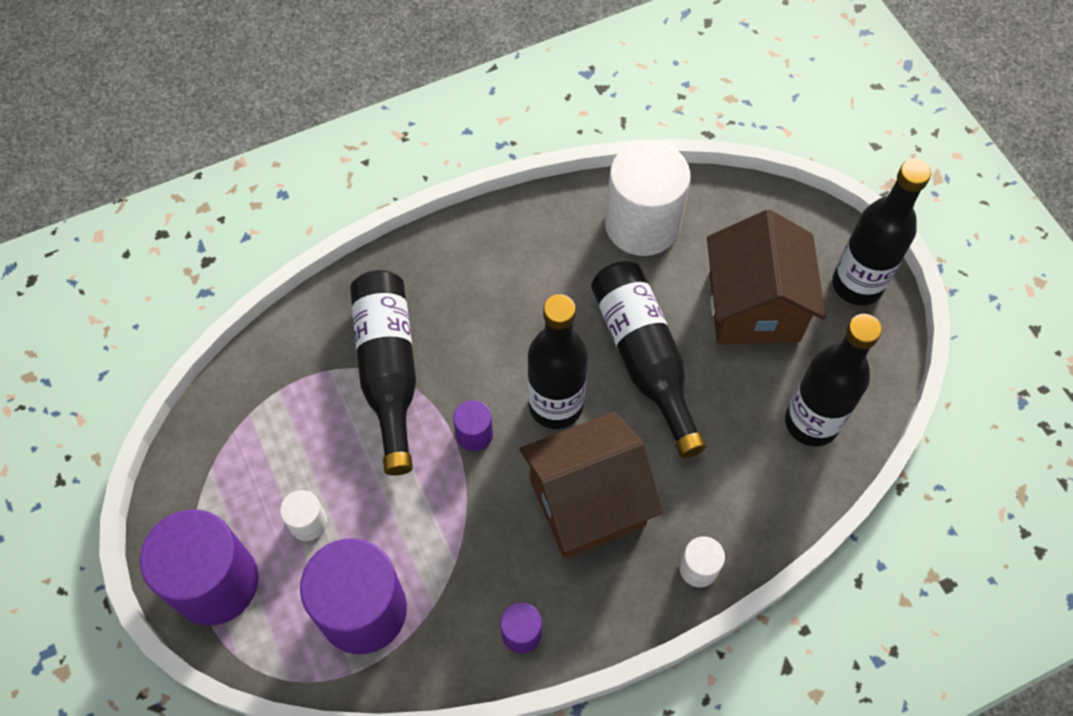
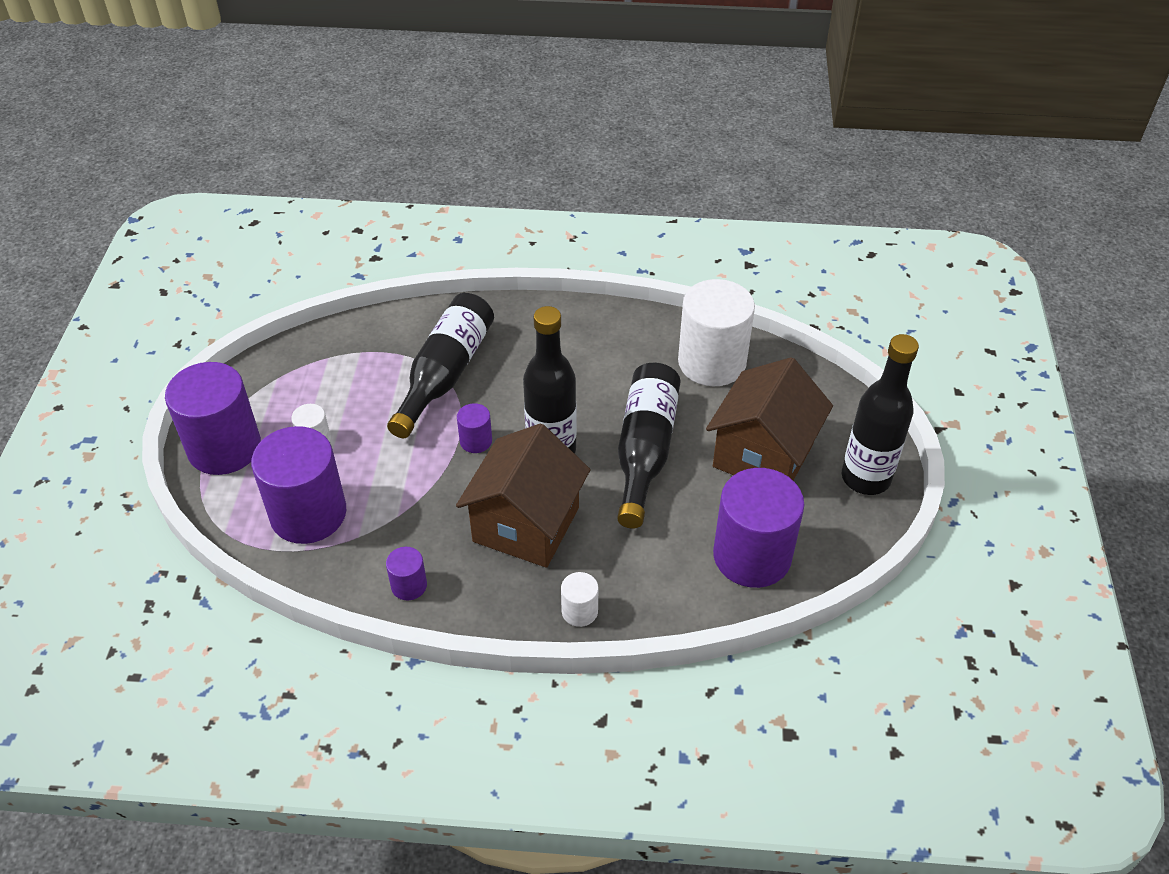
camera: 30 degrees right, 15 degrees down
(587, 502) = (526, 524): brown house -> brown house turned 75 degrees counterclockwise
(811, 422) = (752, 556): black bottle -> purple cylinder

